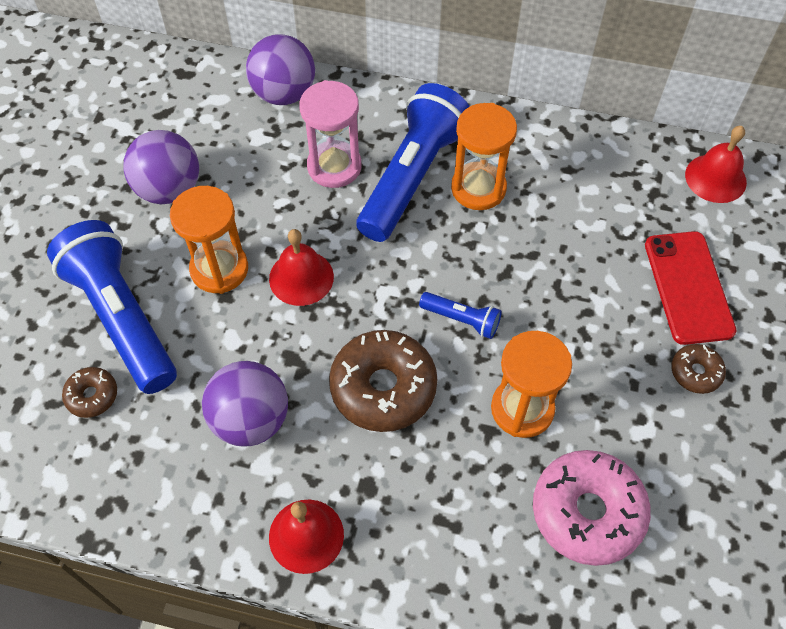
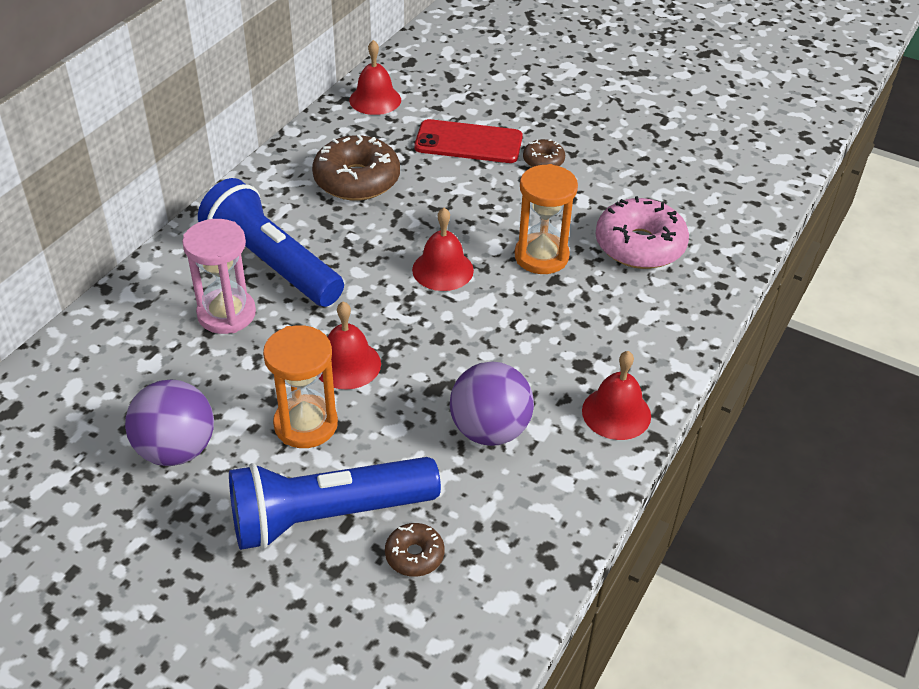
camera: 75 degrees left, 15 degrees down
(284, 94) = (104, 332): purple ball -> none
(383, 387) = (490, 333): brown donut -> brown donut (357, 180)
(461, 319) = (442, 270): blue flashlight -> red bell
(478, 188) = (310, 226): orange hourglass -> none

